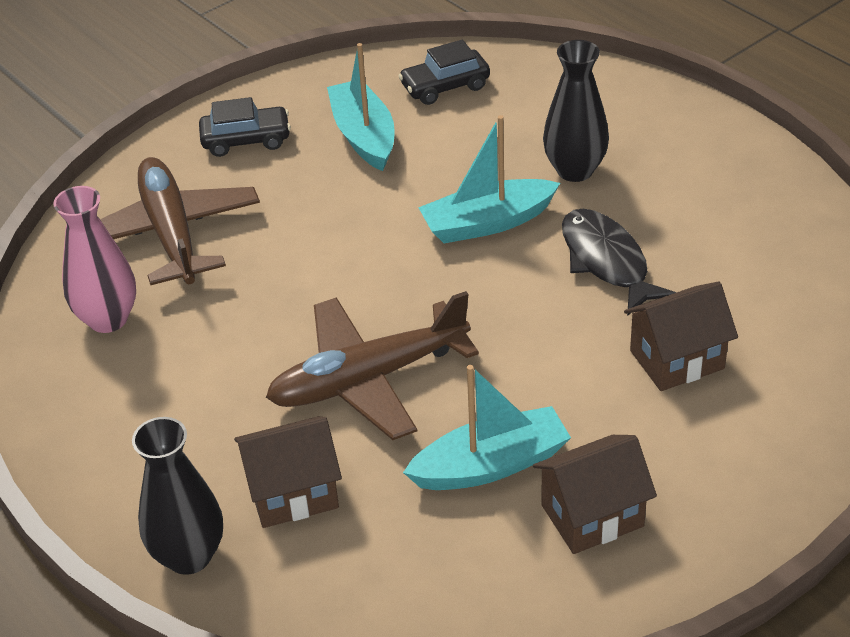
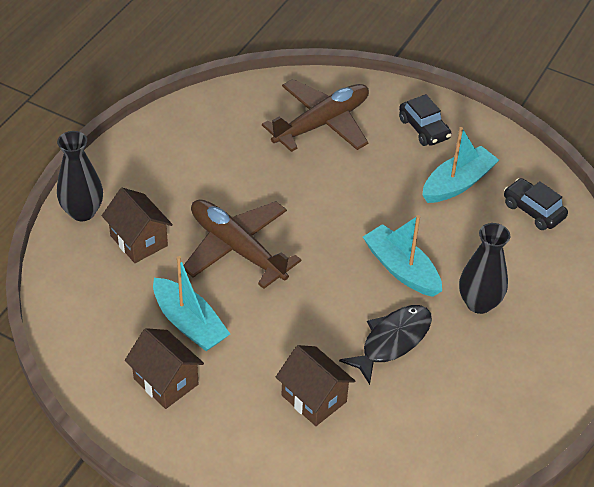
camera: 65 degrees right, 5 degrees up
(108, 319) = (240, 121): pink vase -> none

